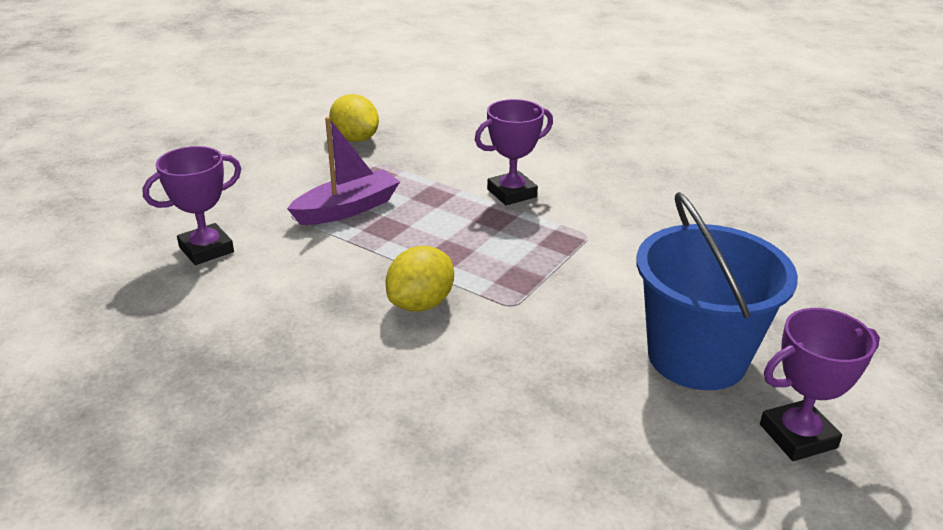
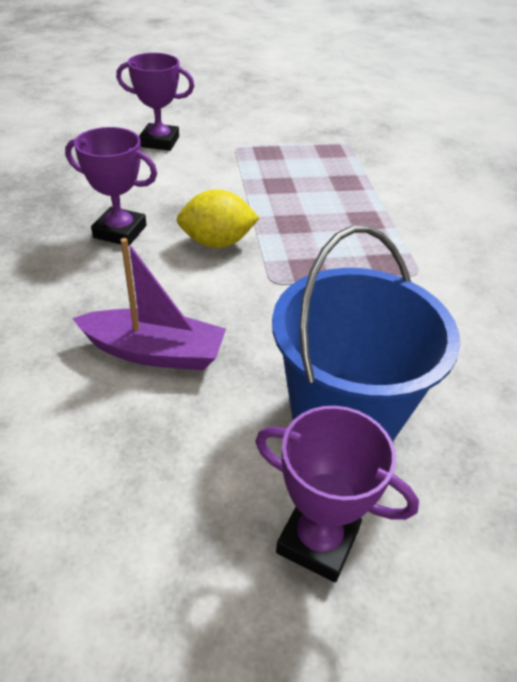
camera: 45 degrees right, 10 degrees up
(347, 209) = (275, 161): purple boat -> purple boat (154, 352)
(355, 139) = (358, 121): yellow lemon -> none
(512, 193) = (409, 211): purple trophy -> purple trophy (120, 232)

